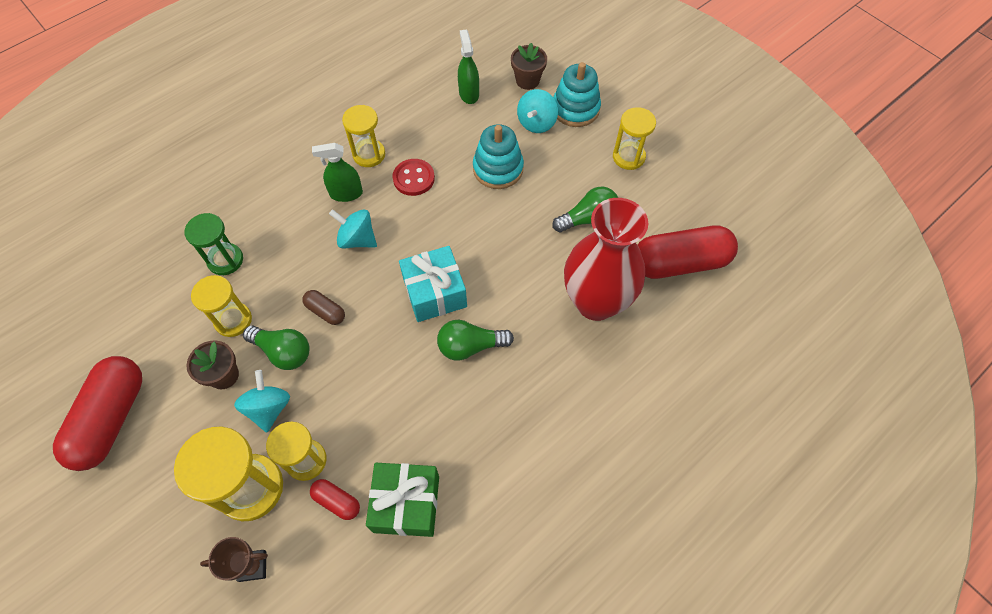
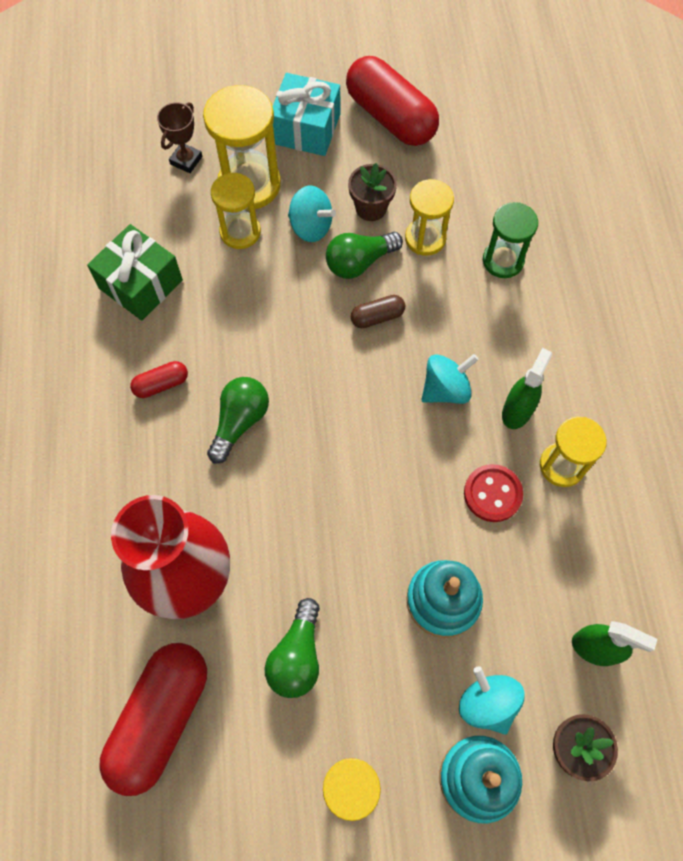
camera: 125 degrees right, 5 degrees up
(337, 501) = (187, 237): red capsule -> red capsule (161, 384)
(434, 293) = (324, 425): turquoise gift -> turquoise gift (306, 129)

